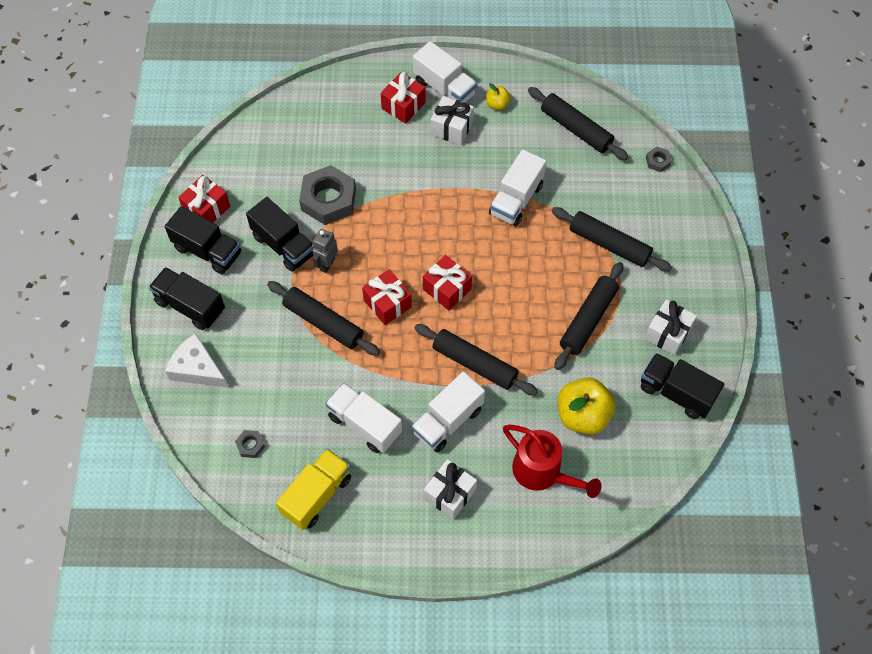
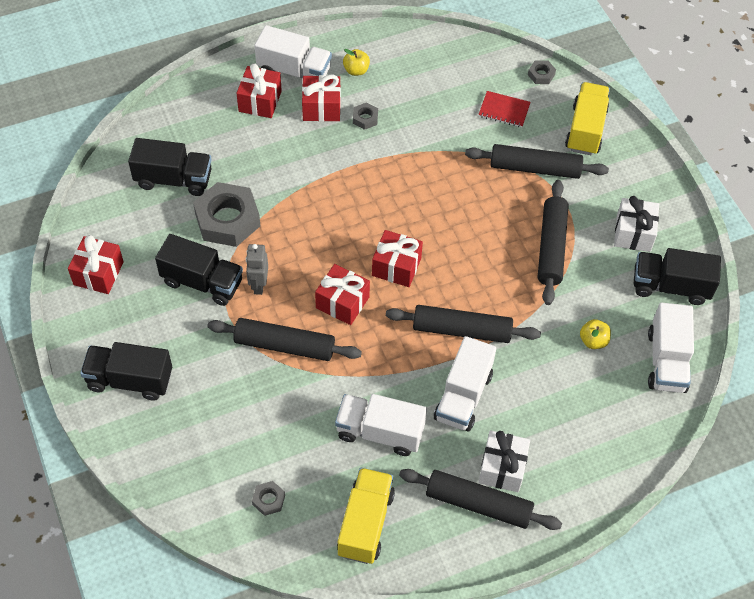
camera: 25 degrees left, 5 degrees down
(197, 368) = (170, 442): white cheese -> none
(207, 251) = (121, 316): black truck -> black truck (173, 179)
(452, 128) = (321, 108): white gift -> red gift
(484, 150) = (365, 118): none -> grey nut
(516, 200) = (422, 156): white truck -> white truck (666, 361)
(543, 473) = (584, 411): red watering can -> none
(576, 129) = (446, 69): black rolling pin -> black rolling pin (478, 504)
(582, 415) = (593, 341): yellow apple -> yellow apple, size x0.50
(608, 183) = (504, 110): none -> red notebook
(672, 225) = (585, 129): none -> yellow truck

